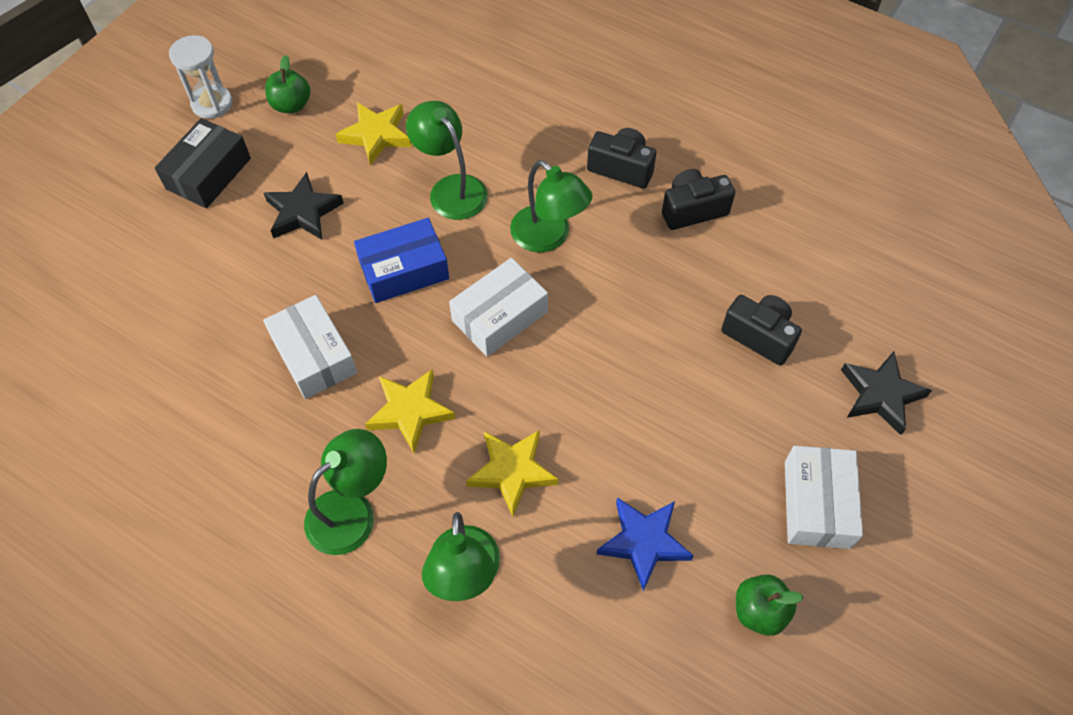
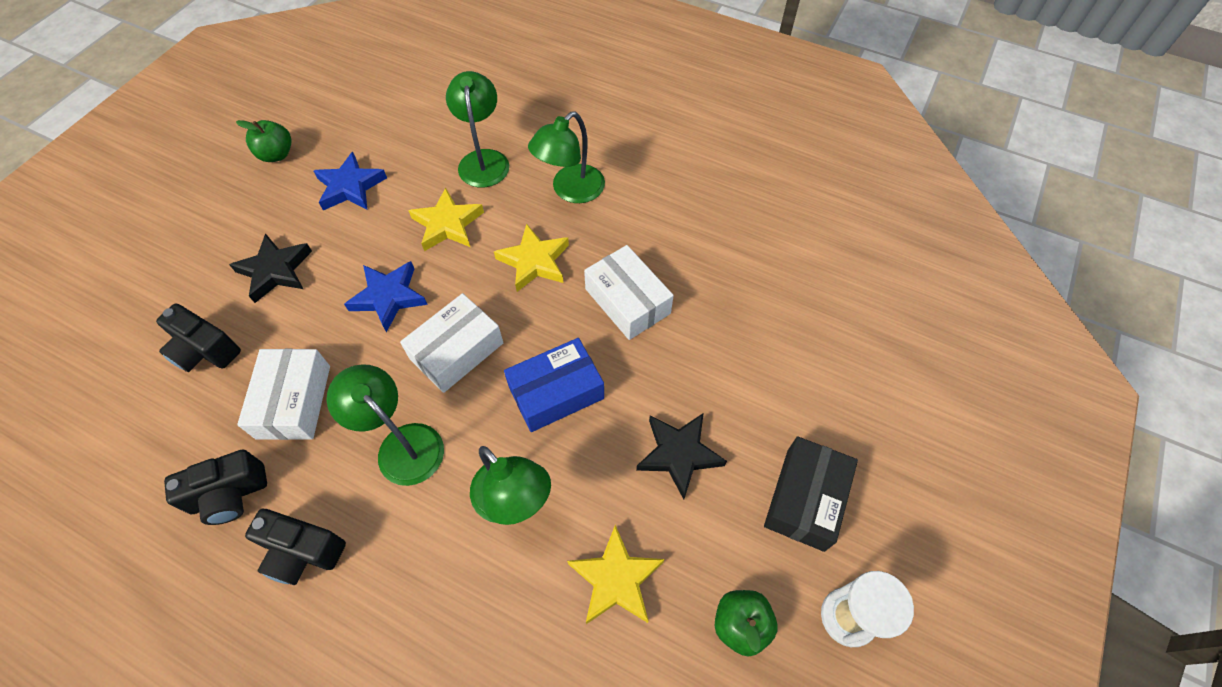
camera: 175 degrees right, 0 degrees up
(575, 380) = (389, 297): none -> blue star
(817, 504) = (208, 219): white box -> white box (293, 401)
(880, 395) = (114, 305): black star -> black star (275, 270)

